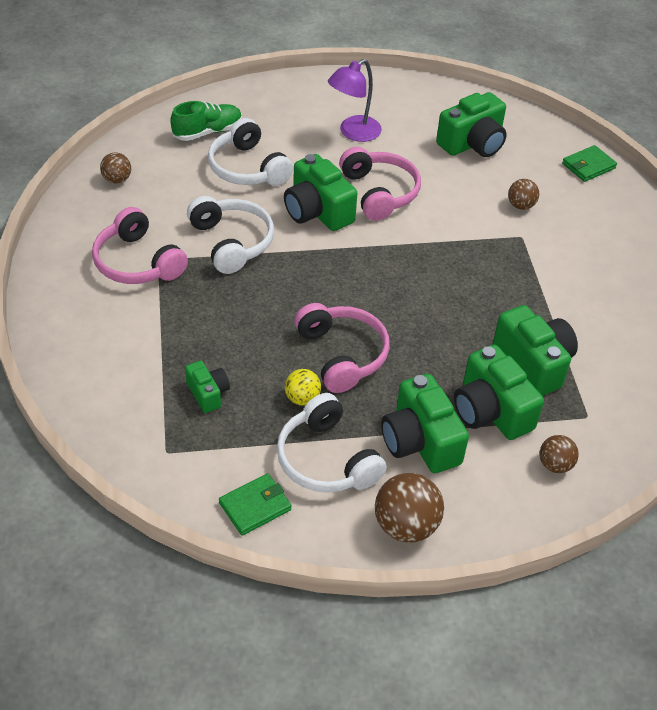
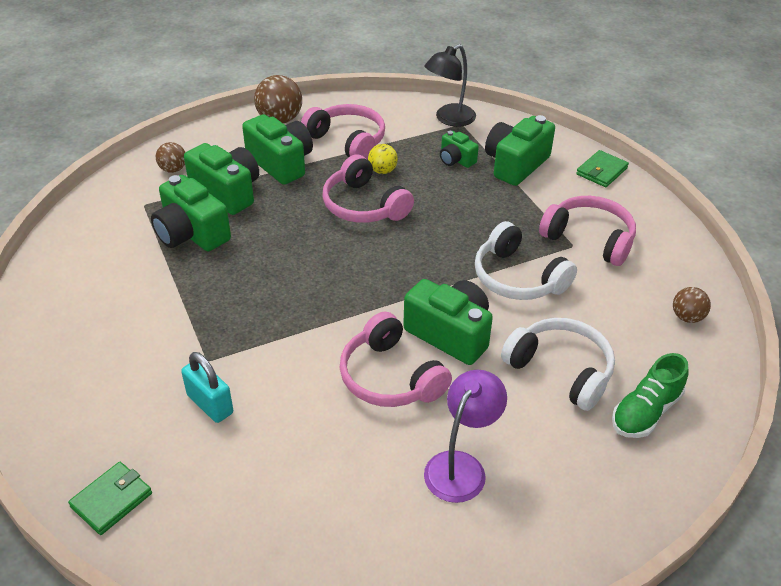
camera: 165 degrees right, 5 degrees down
(177, 466) = (449, 119): none -> black lamp
(255, 506) = (384, 111): green wallet -> green wallet (601, 171)
(326, 459) = (348, 141): white headphones -> pink headphones
(472, 144) = (287, 495): green camera -> green camera (515, 164)
(521, 205) = (210, 404): brown ball -> turquoise padlock

